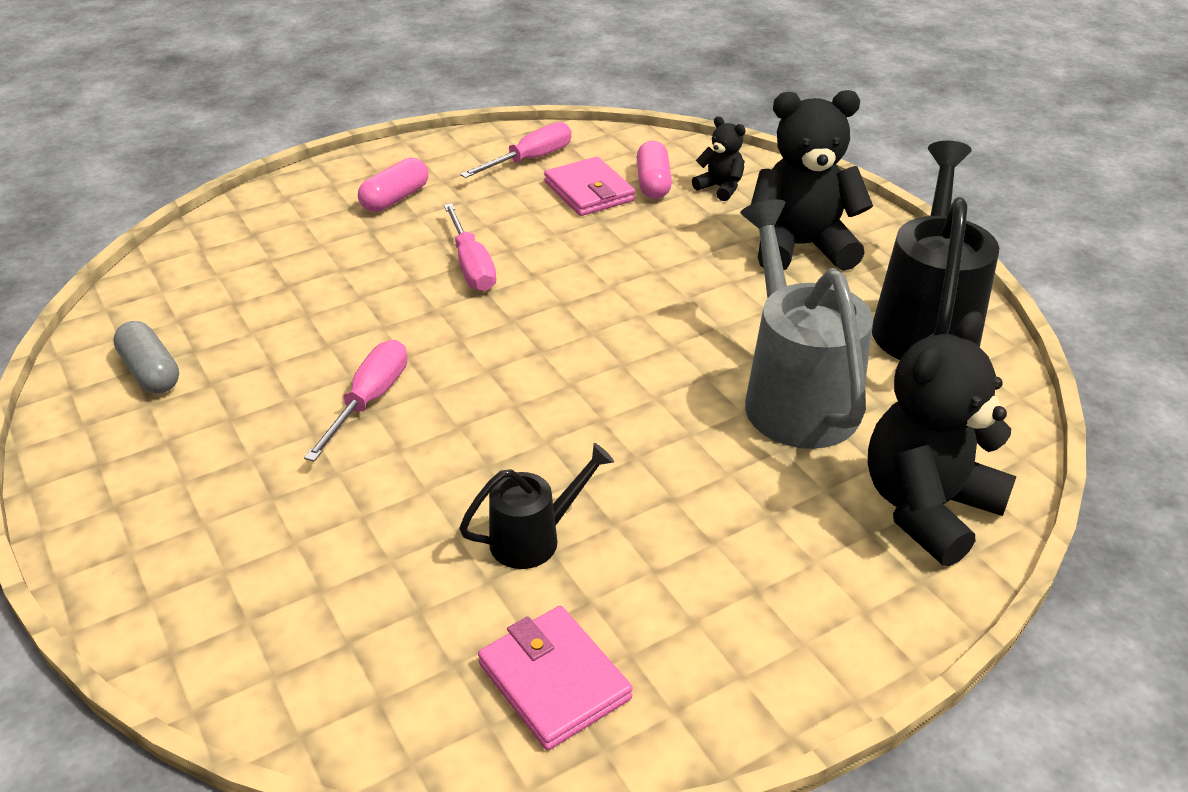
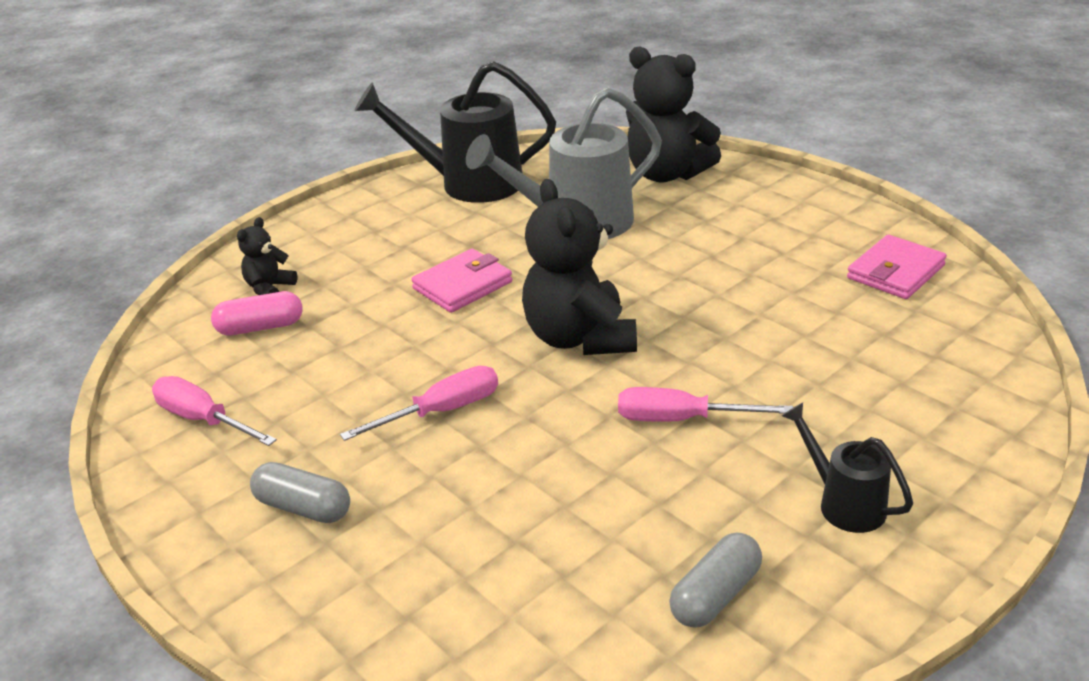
camera: 100 degrees left, 5 degrees down
(395, 199) = (303, 507): pink capsule -> grey capsule
(534, 538) = (786, 301): black watering can -> black watering can (844, 503)
(589, 191) = (279, 364): pink wallet -> pink wallet (462, 285)
(800, 247) = (372, 239): black teddy bear -> black teddy bear (580, 338)

